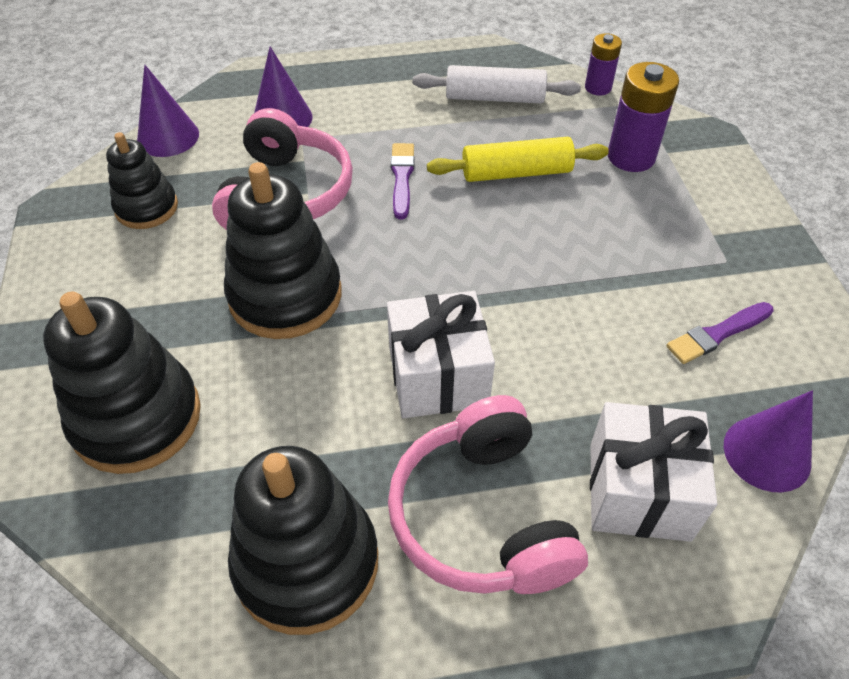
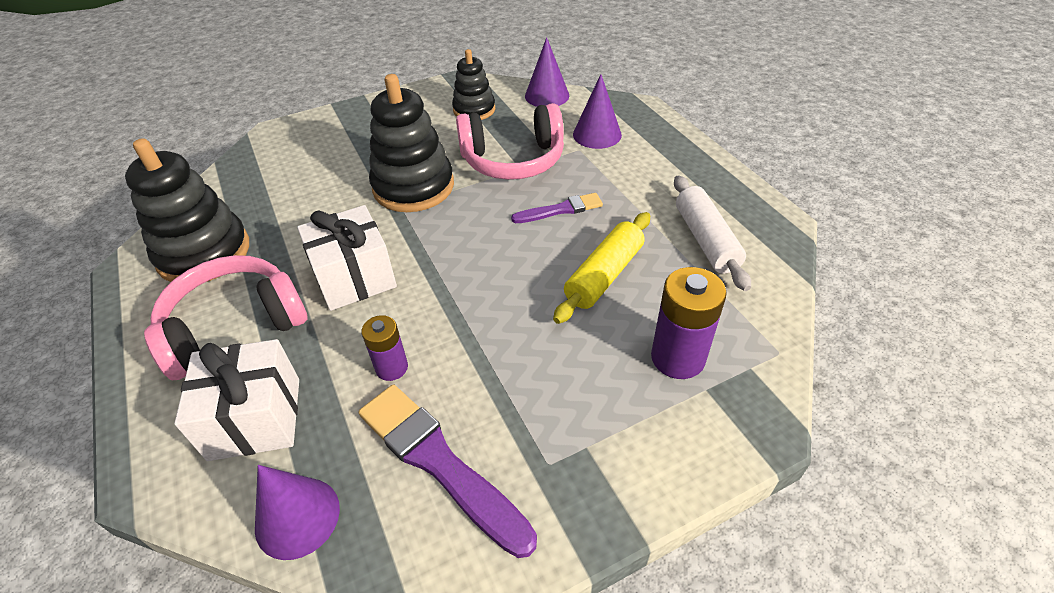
camera: 75 degrees right, 5 degrees down
(136, 418) = (304, 160): black stacking toy -> none
(516, 172) = (604, 275): yellow rolling pin -> yellow rolling pin turned 60 degrees clockwise
(598, 88) = (781, 313): purple battery -> purple battery (391, 368)
(717, 334) = (439, 463): purple brush -> purple brush, size x1.77

